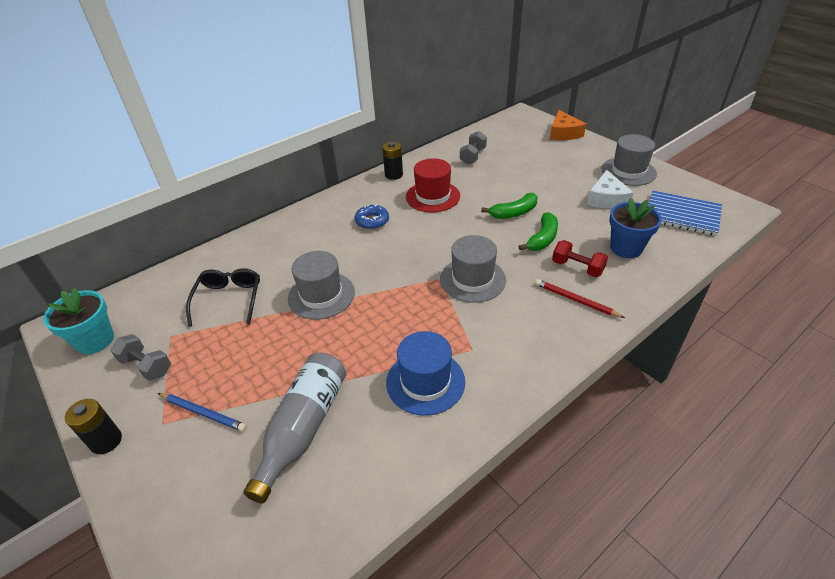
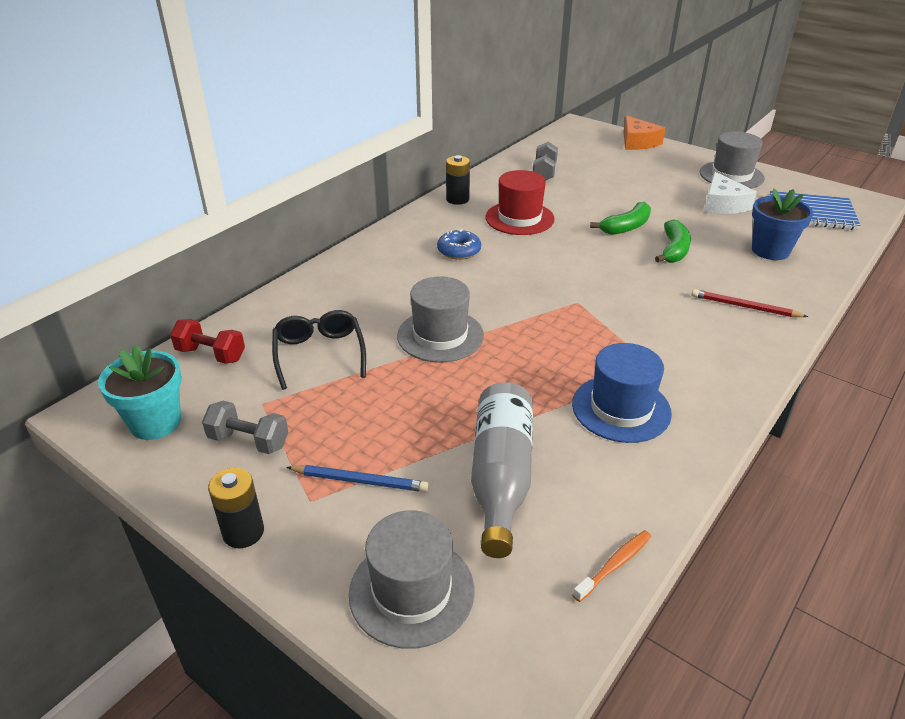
camera: 15 degrees left, 5 degrees down
(348, 525) = (614, 565): none -> orange toothbrush
(472, 279) = (616, 299): grey hat -> grey hat (411, 591)
(577, 268) = (728, 275): red dumbbell -> red dumbbell (211, 354)

